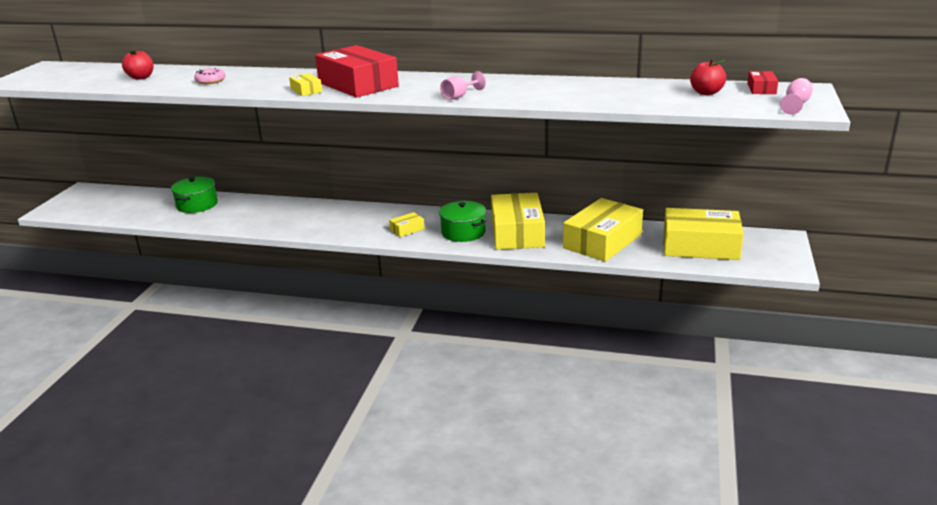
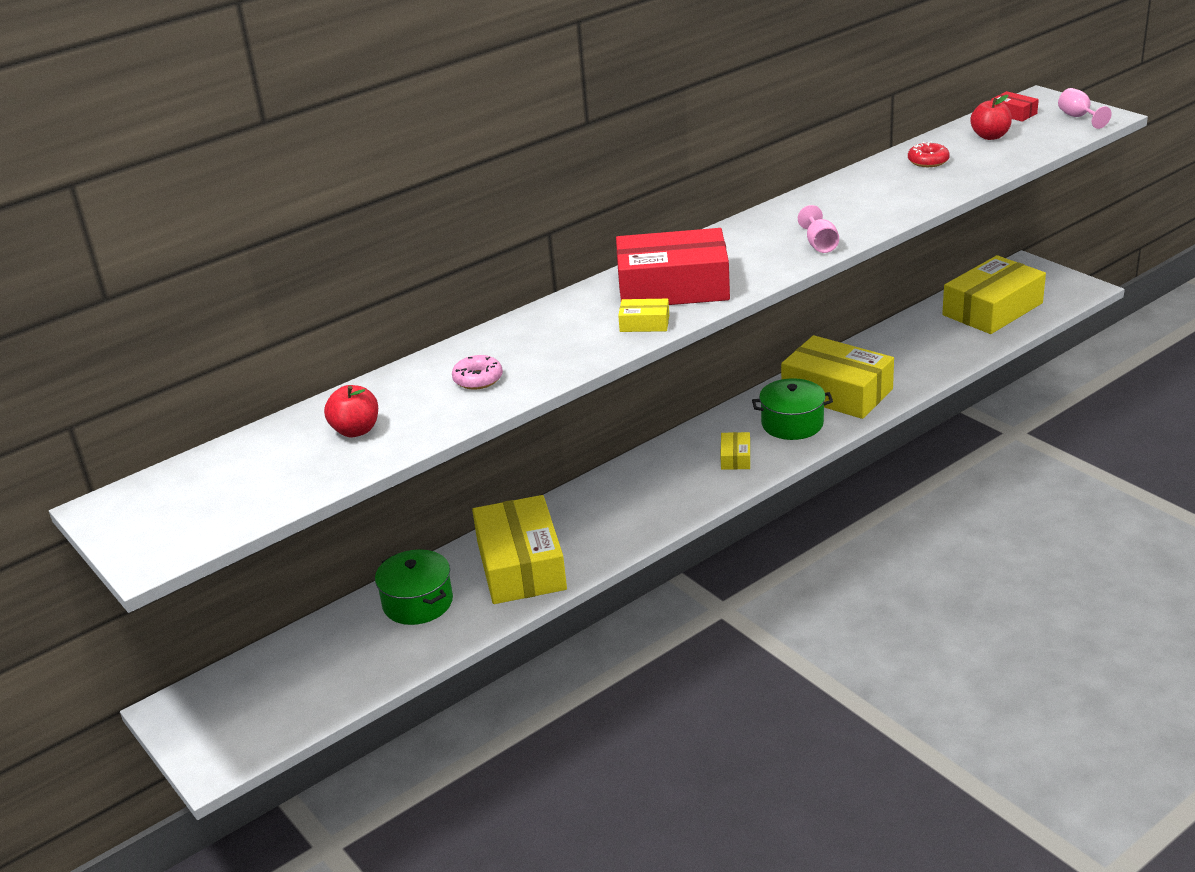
camera: 50 degrees left, 5 degrees up
(602, 241) = (919, 353): yellow box -> yellow box (521, 565)
(631, 89) = (928, 161): none -> red donut

